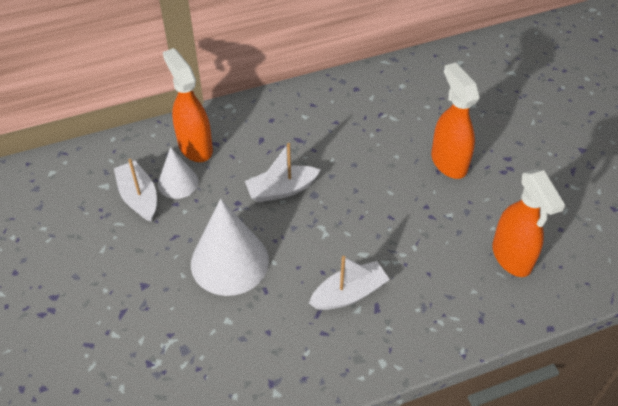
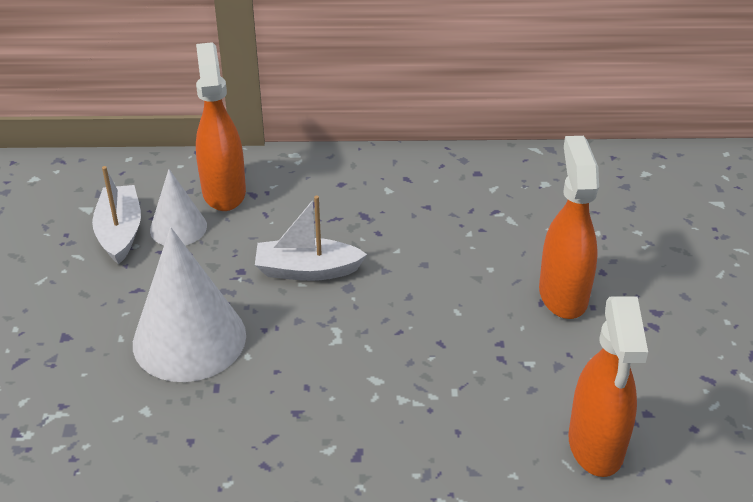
camera: 20 degrees right, 10 degrees down
(349, 293) = (328, 425): white boat -> none

